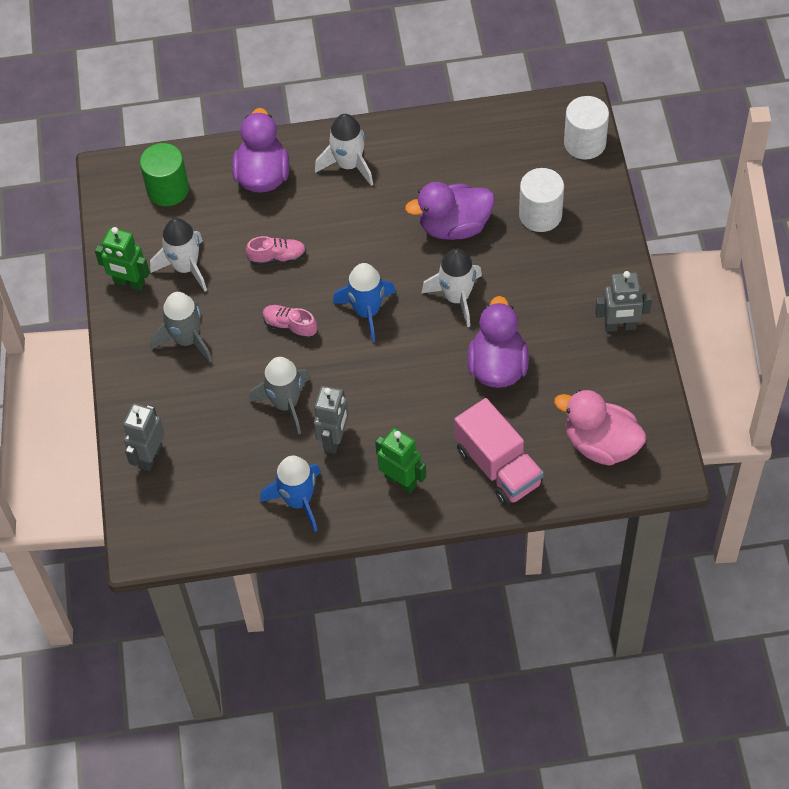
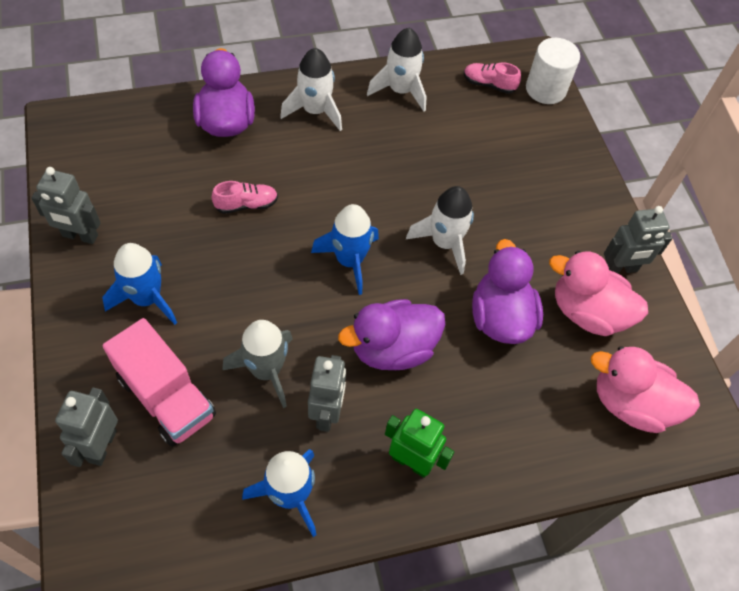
camera: 15 degrees left, 0 degrees up
(129, 283) = (80, 236): green robot -> grey robot
(168, 189) = (124, 137): green cylinder -> none
(185, 267) = (144, 217): white rocket -> white rocket (400, 91)
(187, 340) = (147, 298): grey rocket -> blue rocket
(290, 326) = (265, 279): pink shoe -> pink shoe (489, 85)
(454, 226) = (430, 169): purple duck -> purple duck (392, 349)
(498, 467) = (521, 437): pink truck -> pink truck (166, 397)
(540, 215) = (516, 157): white cylinder -> none
(579, 365) = (587, 312): none -> pink duck

